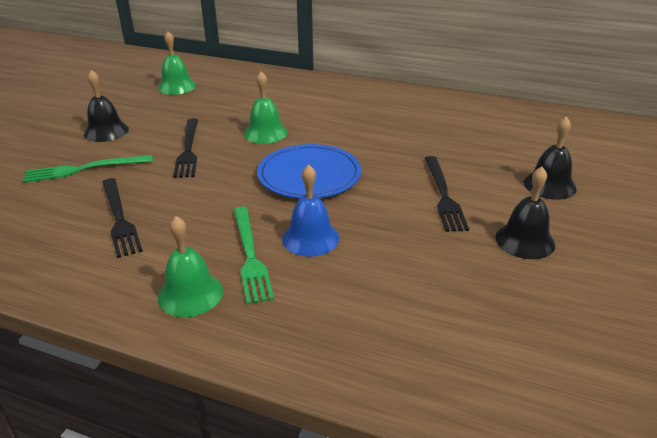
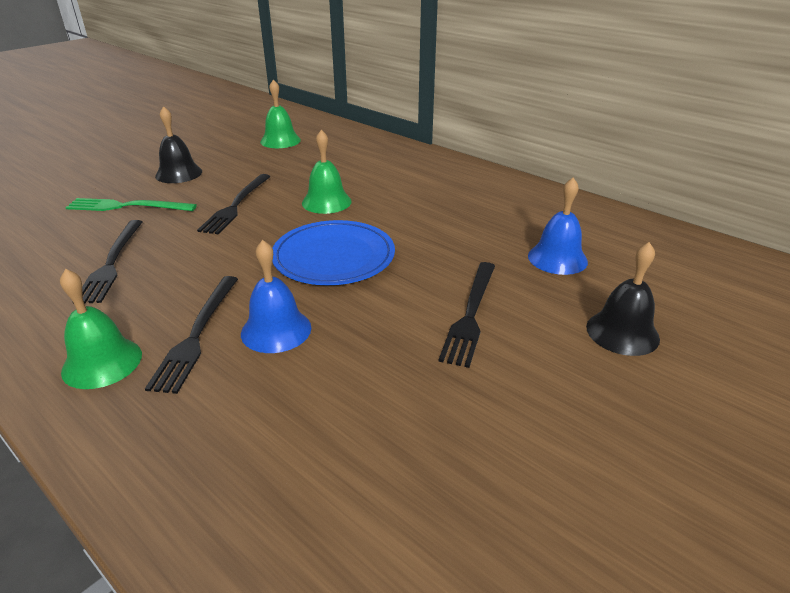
camera: 20 degrees right, 0 degrees up
(250, 255) = (197, 334): green fork -> black fork
(474, 144) = (557, 258): none -> blue bell
(525, 241) = (534, 400): black bell -> none

